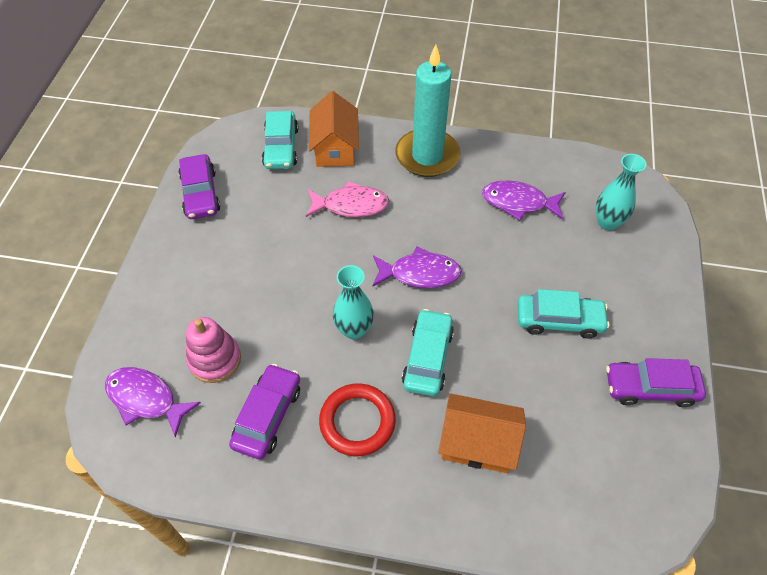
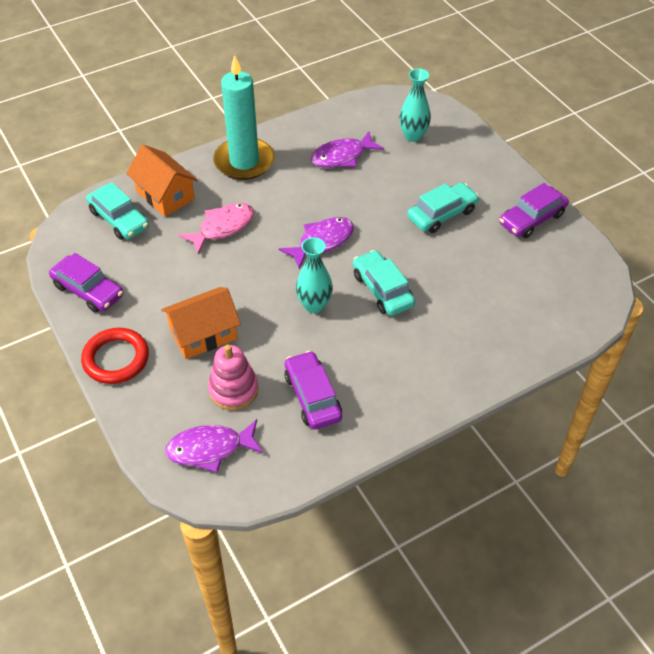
camera: 40 degrees left, 5 degrees down
(357, 421) = (377, 357): red ring -> red ring (116, 359)
(477, 443) = (464, 317): orange house -> orange house (203, 334)

